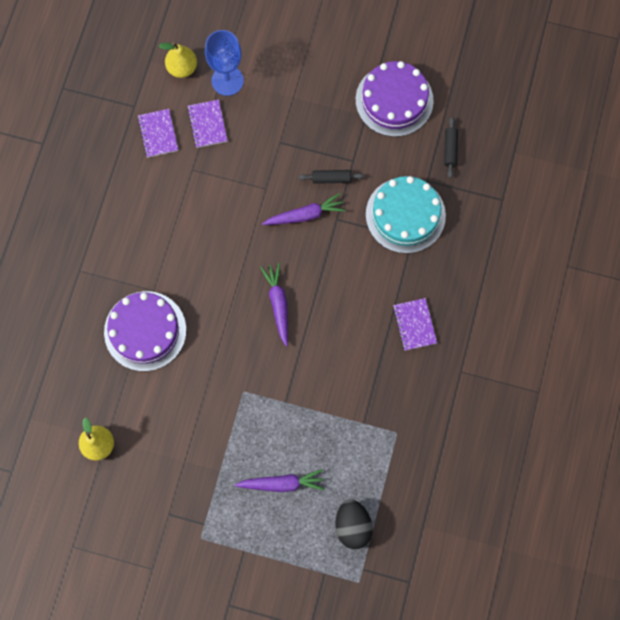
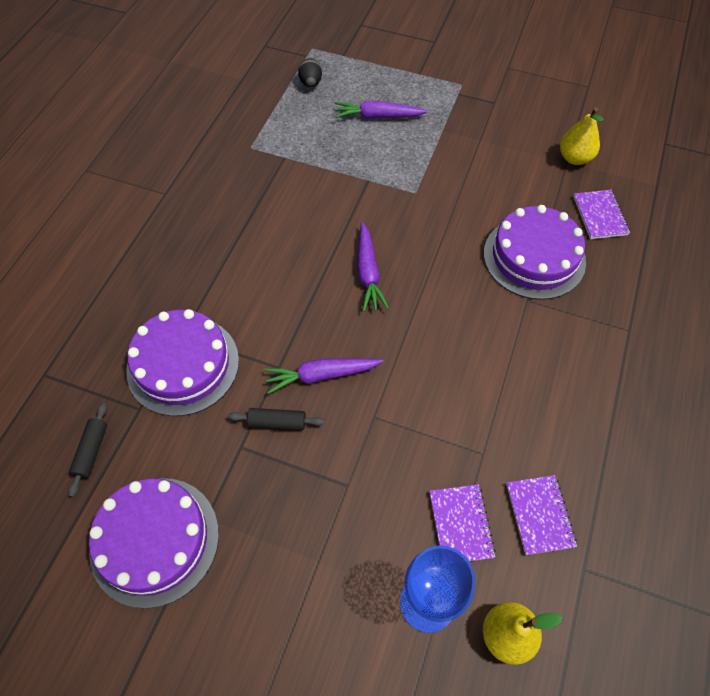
camera: 175 degrees left, 15 degrees down
(352, 526) = (310, 83): black egg -> black egg, size x0.66
(405, 215) = (183, 365): turquoise cake -> purple cake
(414, 325) = (205, 240): purple notebook -> purple notebook (600, 216)

